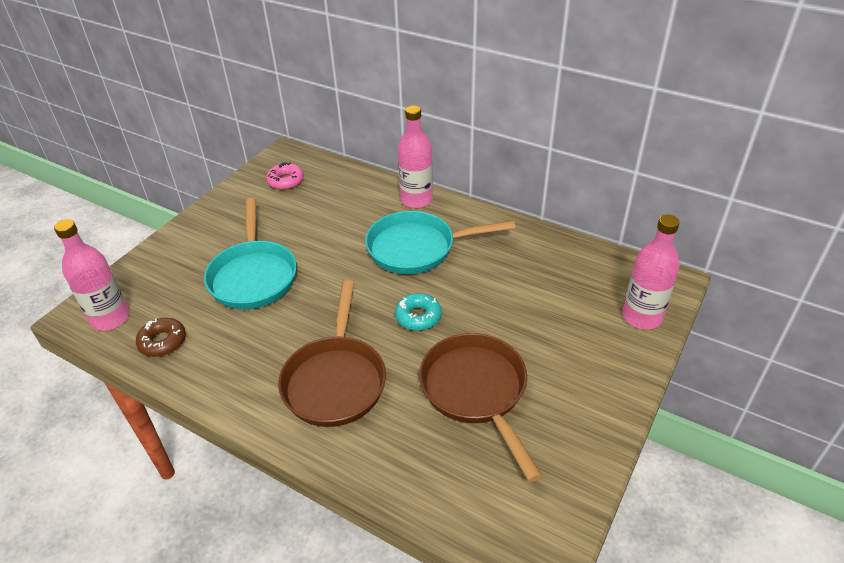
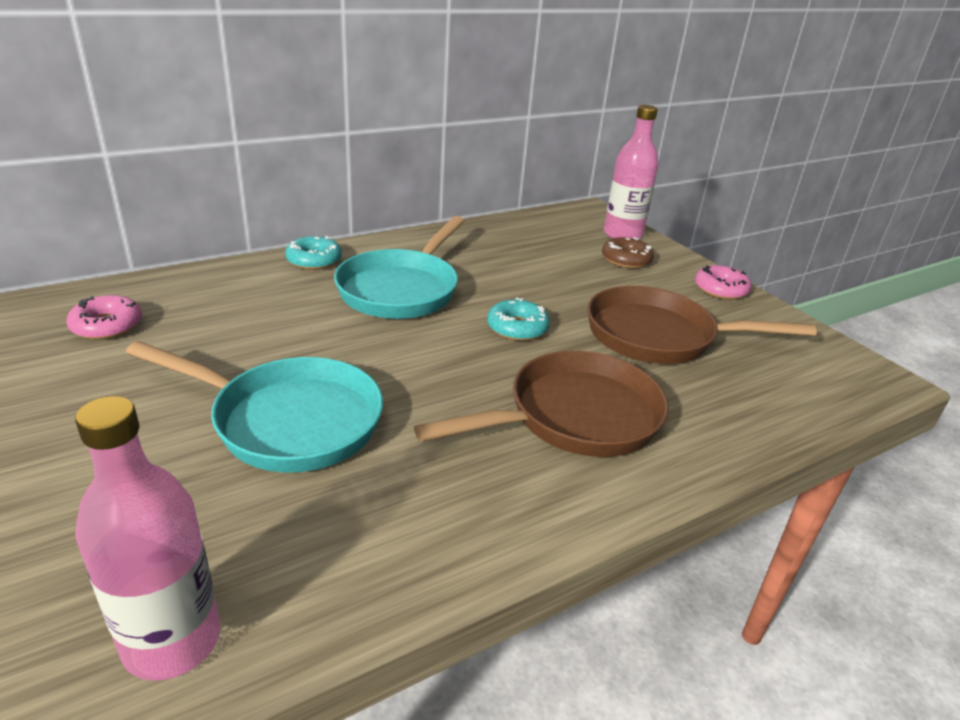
camera: 65 degrees left, 10 degrees down
(162, 342) = (331, 572): brown donut -> brown donut (626, 260)
(335, 380) = (574, 417): brown pan -> brown pan turned 60 degrees counterclockwise
(416, 200) = (314, 260): pink bottle -> turquoise donut
(602, 410) = (720, 289): none -> pink donut

